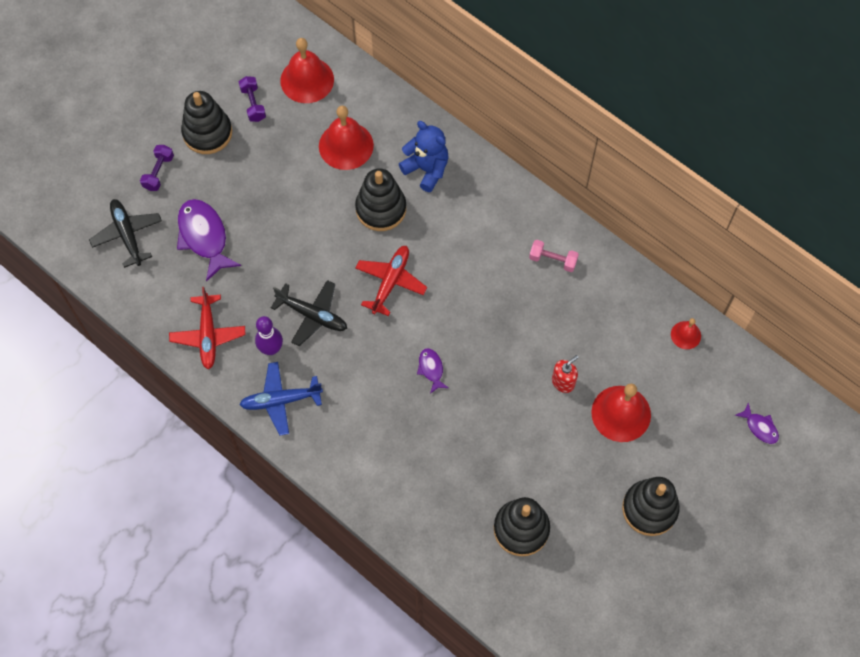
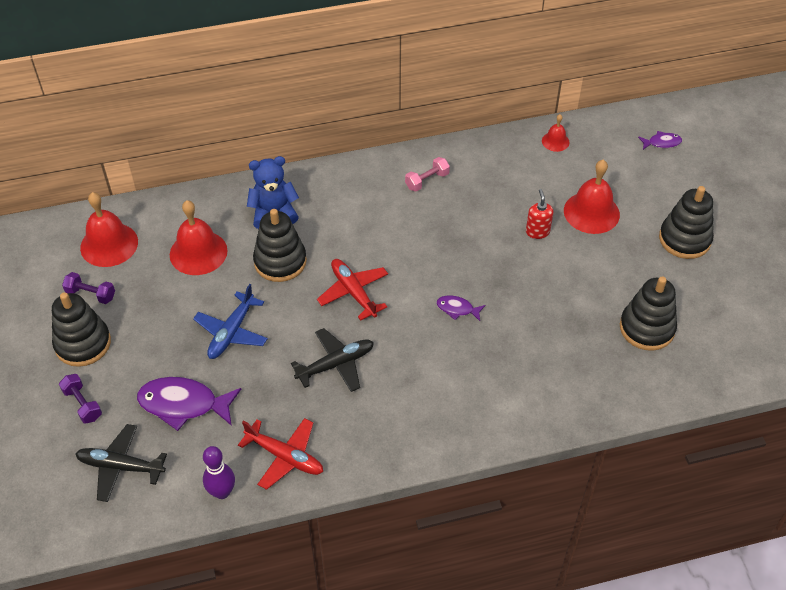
camera: 55 degrees left, 15 degrees down
(271, 349) = (341, 414): purple bowling pin -> purple bowling pin (222, 492)
(281, 400) = (398, 435): blue plane -> blue plane (231, 332)

